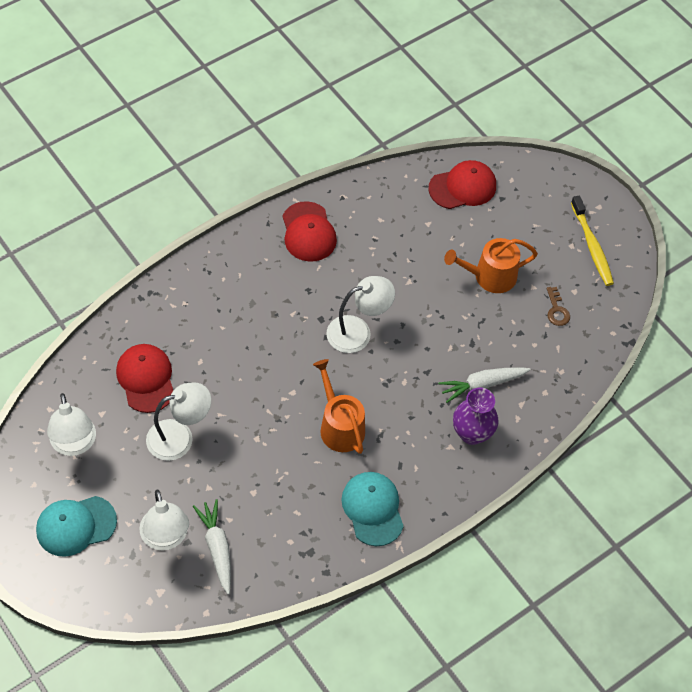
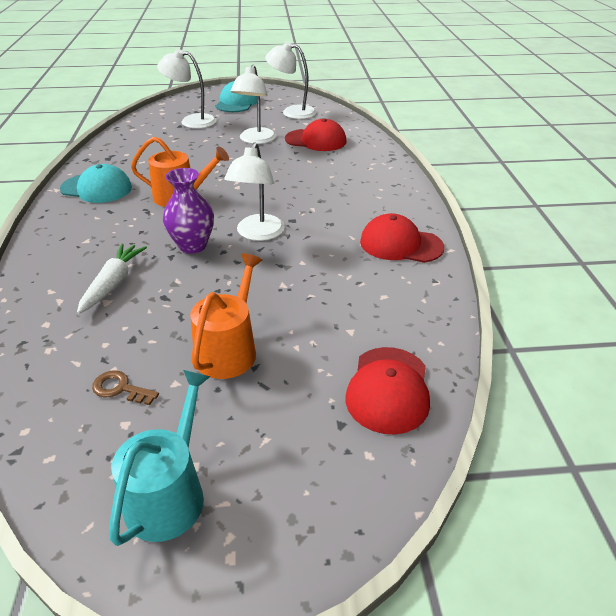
camera: 125 degrees right, 20 degrees down
(217, 548) = (161, 132): white carrot -> none
(472, 433) = (79, 257): purple vase -> purple vase (192, 246)
(592, 246) = (169, 494): yellow toothbrush -> turquoise watering can

